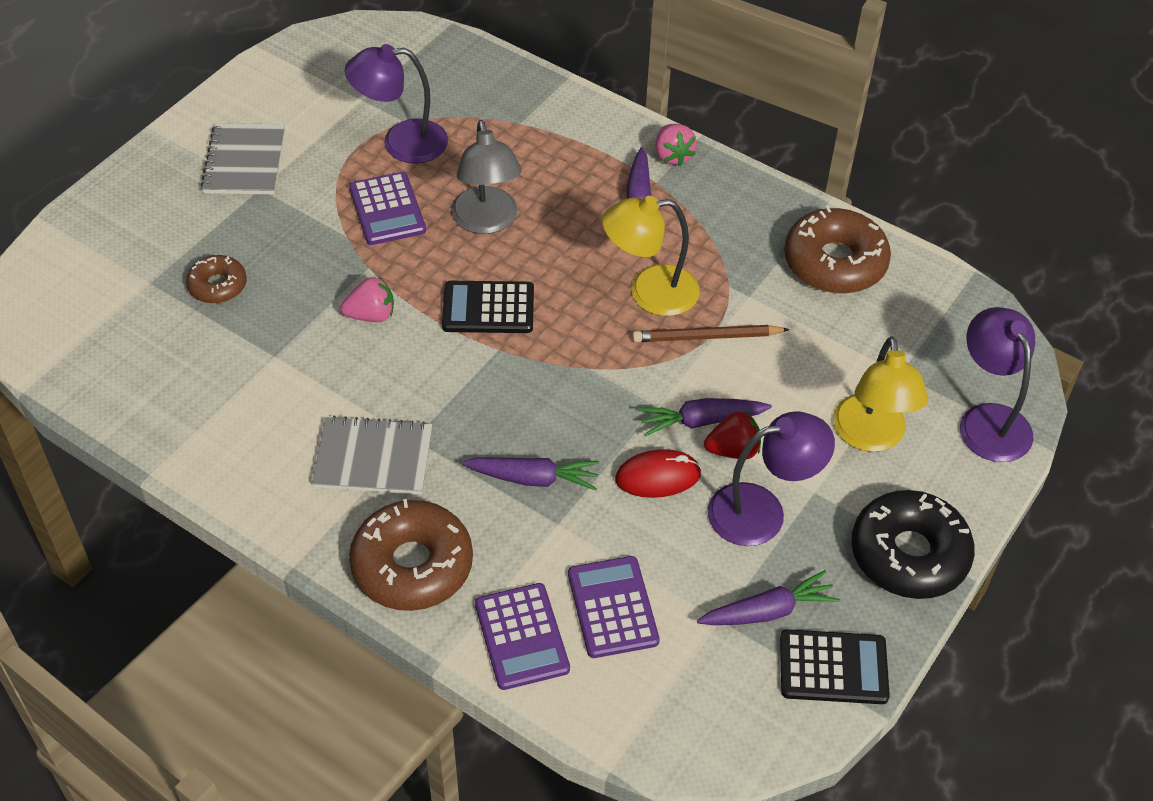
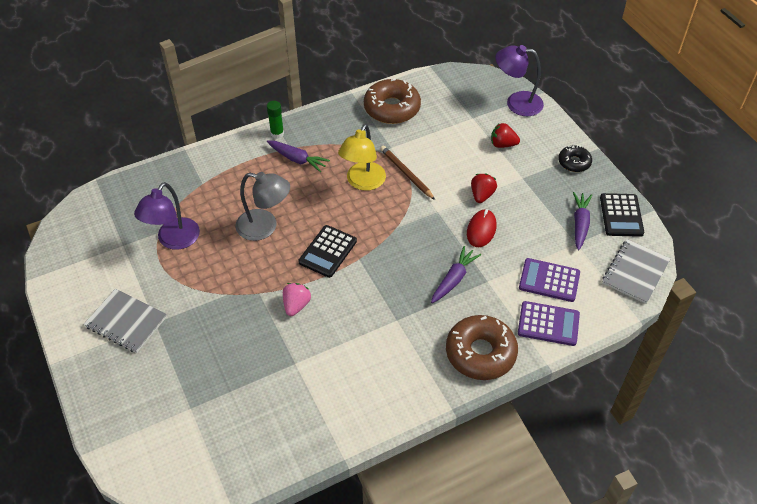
camera: 60 degrees left, 0 degrees up
(218, 285) = (219, 372): brown donut -> none
(373, 458) = (399, 343): grey notebook -> grey notebook (635, 272)
(387, 209) = (221, 267): purple calculator -> none
(672, 156) = (277, 133): pink strawberry -> green glue stick
(701, 421) = (457, 199): purple carrot -> none
(707, 337) = (406, 174): brown pencil -> brown pencil turned 120 degrees clockwise
(762, 511) = (523, 201): purple lamp -> none
(833, 668) = (621, 215): black calculator -> black calculator turned 150 degrees clockwise
(871, 437) = (502, 144): yellow lamp -> red strawberry
(909, 554) = (574, 162): black donut -> black donut, size x0.55

